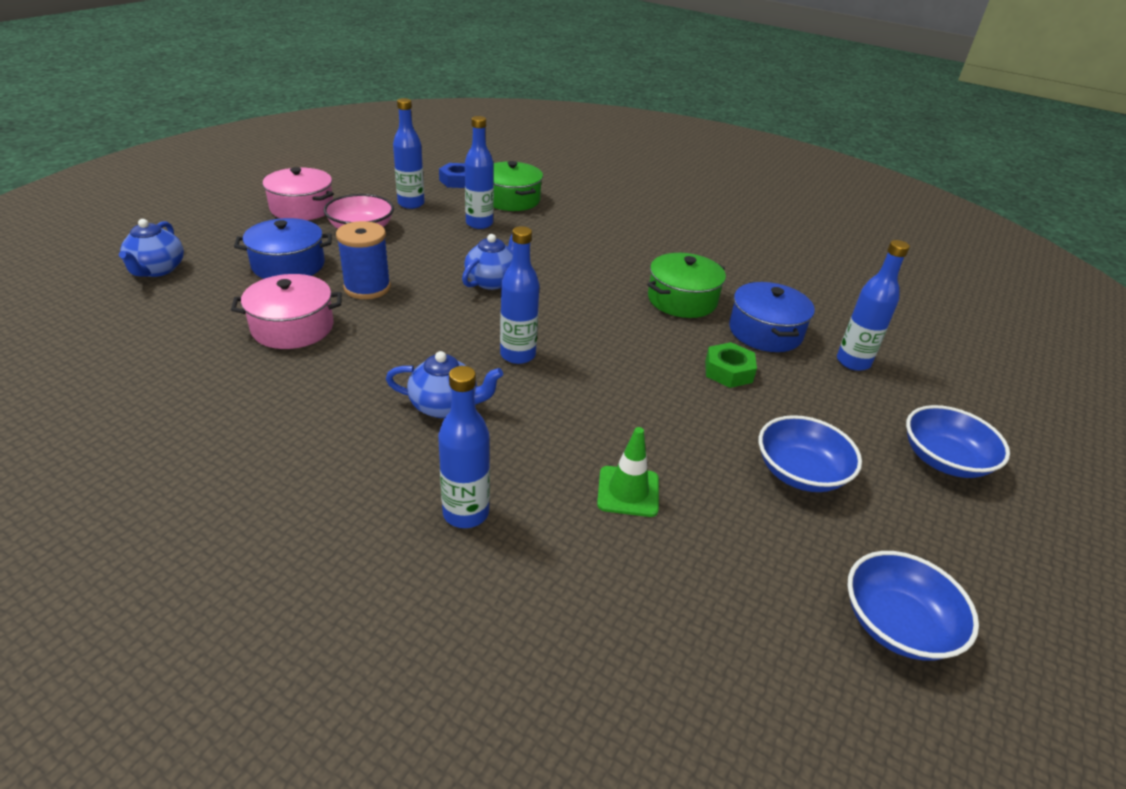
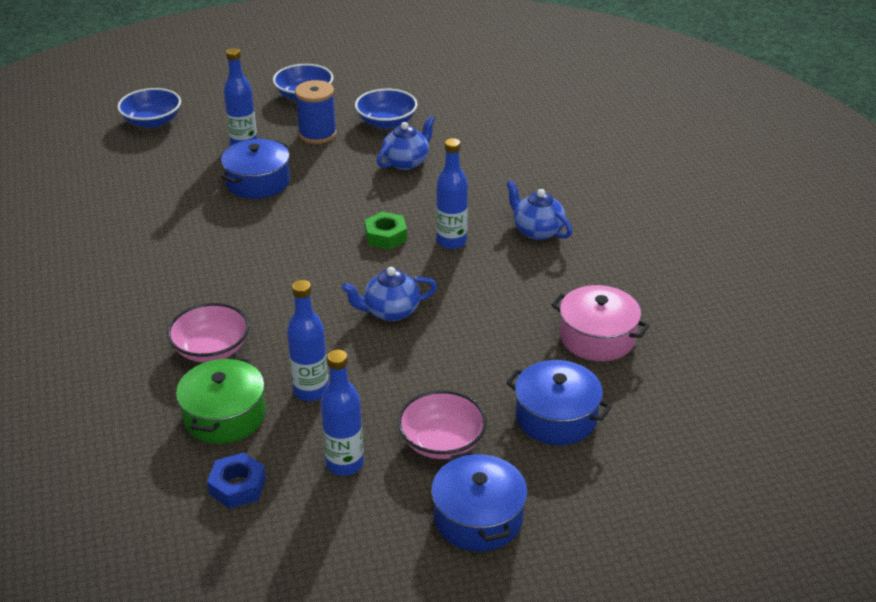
camera: 135 degrees left, 0 degrees up
(157, 270) = (689, 470): blue teapot -> blue teapot (406, 162)
(302, 208) = (478, 517): pink pot -> blue pot
(367, 288) = (504, 353): blue spool -> blue spool (317, 134)
(466, 513) = (579, 178): blue bottle -> none
(574, 221) = (211, 349): none -> pink bowl
(628, 491) = (486, 152): green traffic cone -> none
(682, 300) = (268, 227): green pot -> none
(728, 371) = (331, 173): green nut -> green nut (386, 236)
(897, 624) = (441, 76): blue bowl -> blue bowl (152, 121)

